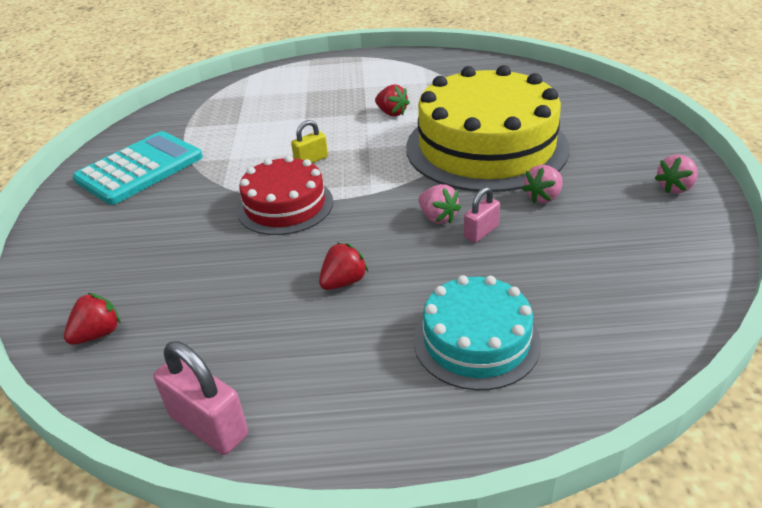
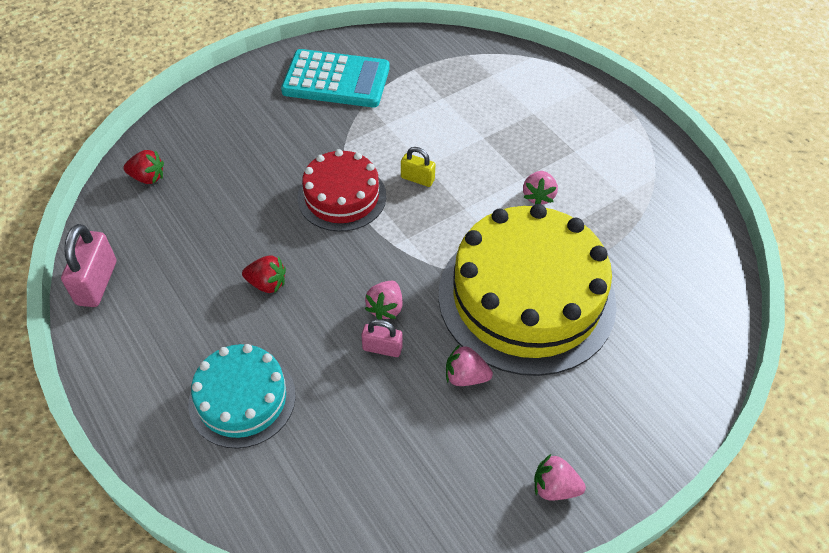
camera: 55 degrees right, 15 degrees up
(391, 113) = (538, 196): red strawberry -> pink strawberry

